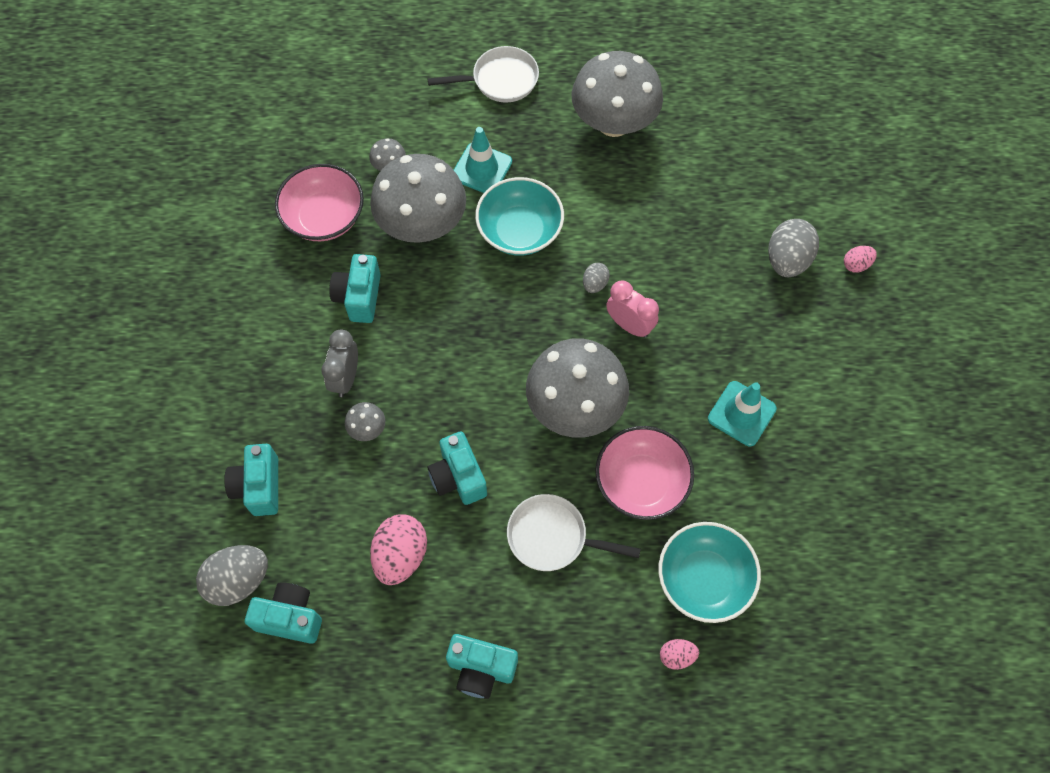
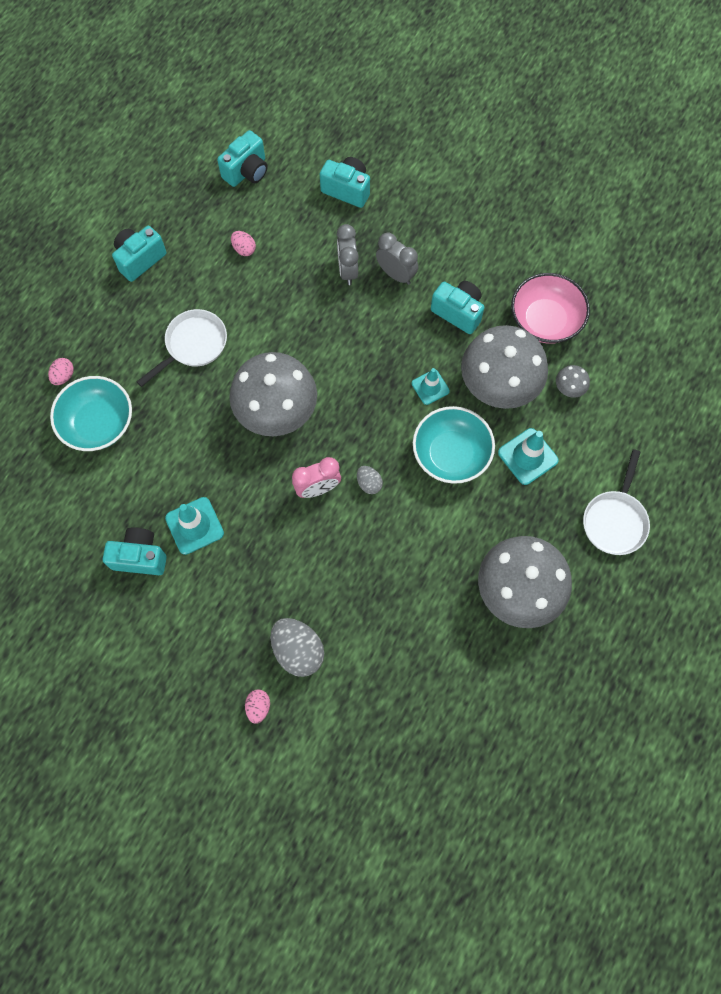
camera: 120 degrees right, 5 degrees up
(238, 580) = (290, 154): grey egg -> none
(367, 428) = (347, 270): grey mushroom -> grey clock
(400, 555) = (244, 249): pink egg -> pink egg, size x0.53
(458, 477) = (275, 309): turquoise camera -> turquoise camera (140, 557)
(460, 281) = (430, 387): none -> turquoise traffic cone
(641, 482) = (192, 423): pink bowl -> none

